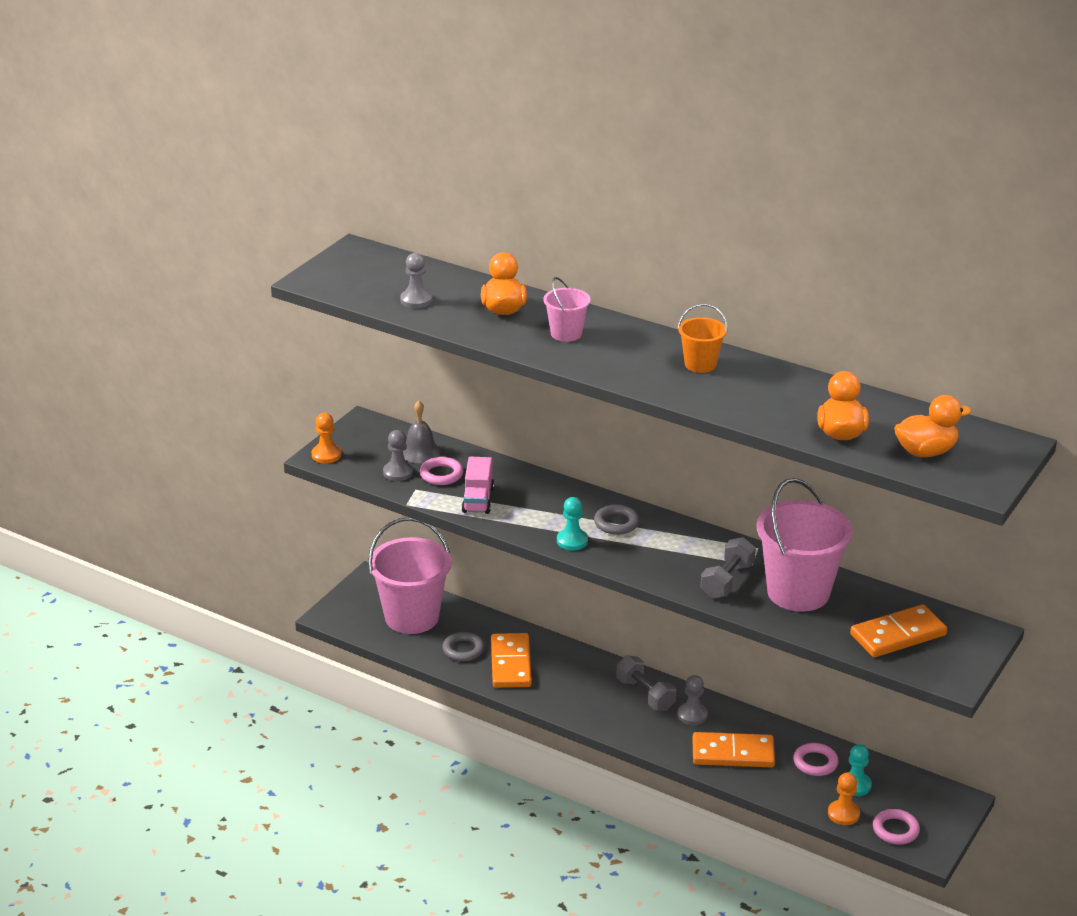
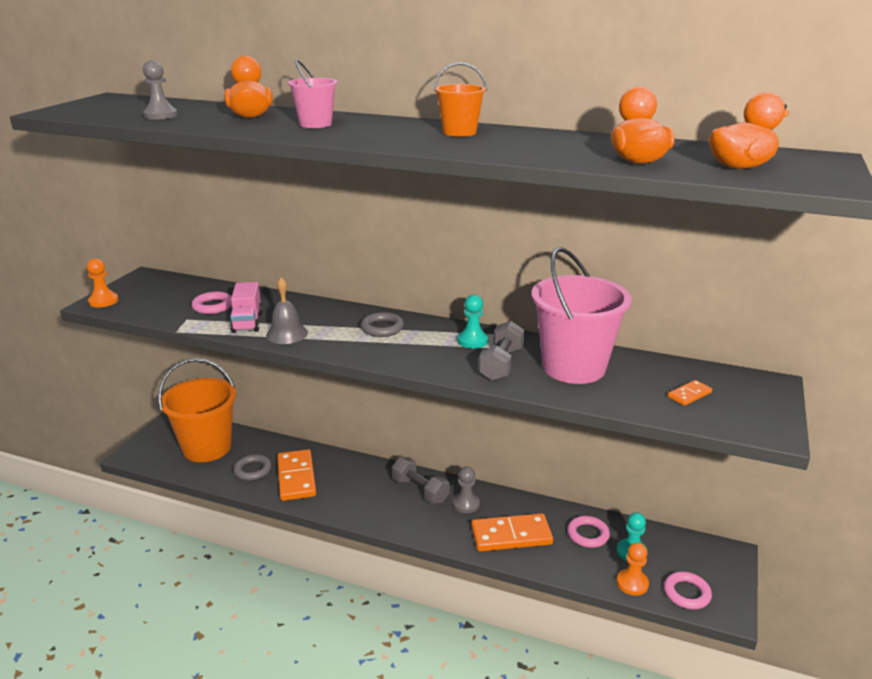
camera: 10 degrees left, 5 degrees down
(398, 472) = (171, 308): grey pawn -> none
(412, 617) = (207, 447): pink bucket -> orange bucket
(420, 452) = (194, 292): grey bell -> grey bell (287, 334)
(572, 541) = (341, 346): turquoise pawn -> turquoise pawn (472, 341)
(898, 635) = (689, 395): orange domino -> orange domino, size x0.47

